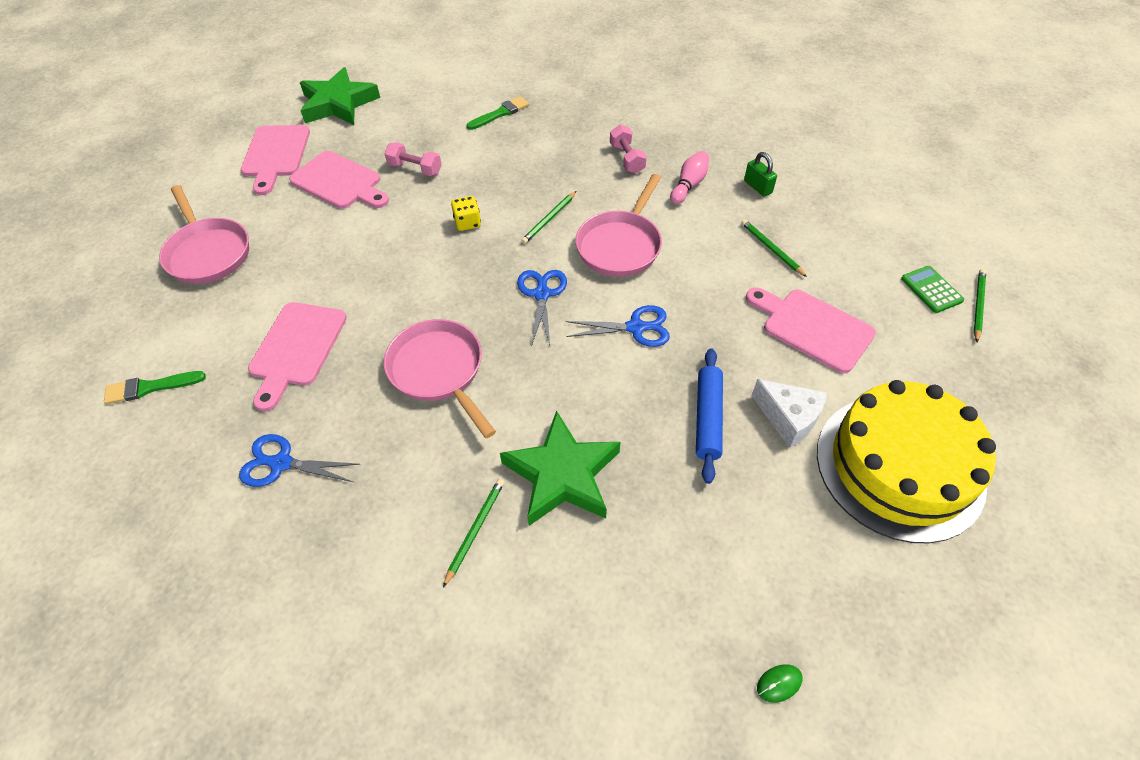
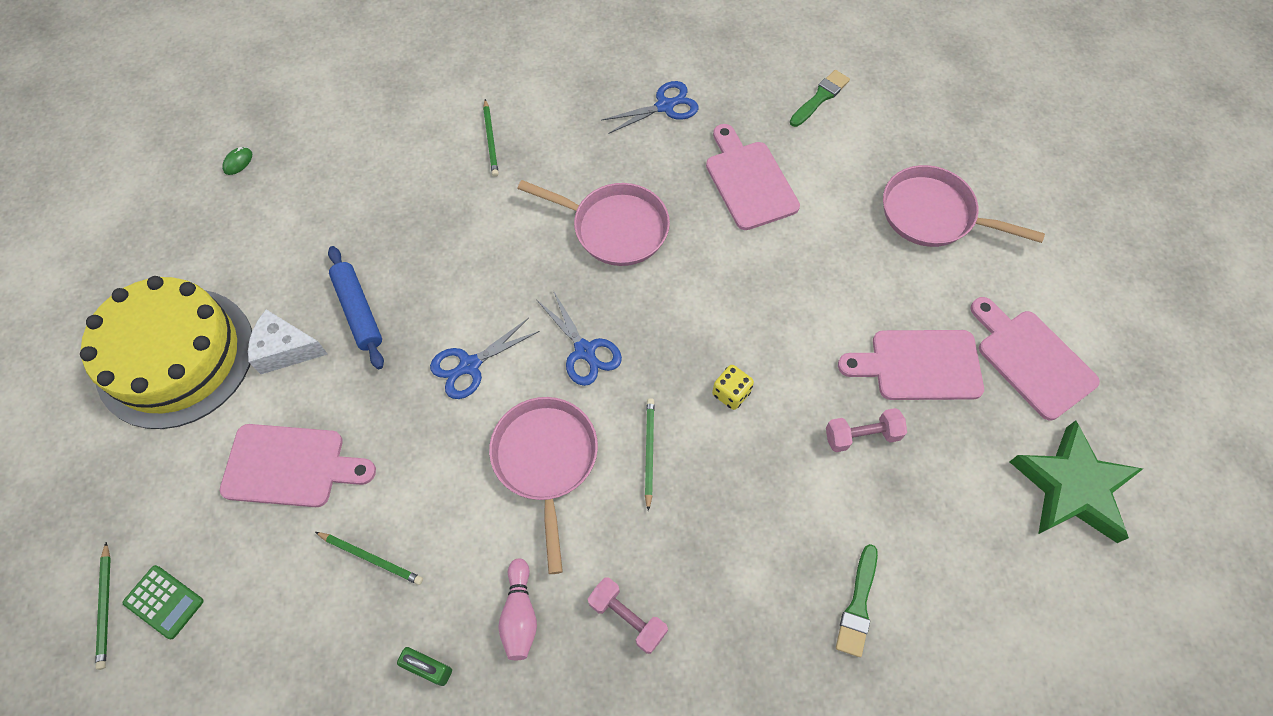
camera: 145 degrees right, 10 degrees up
(562, 474) = (454, 205): green star -> none

